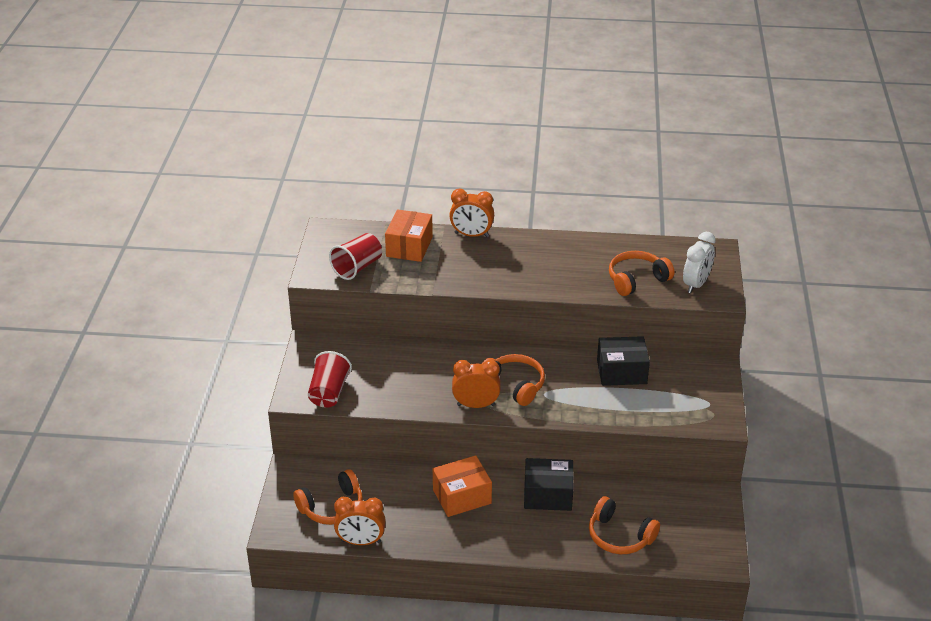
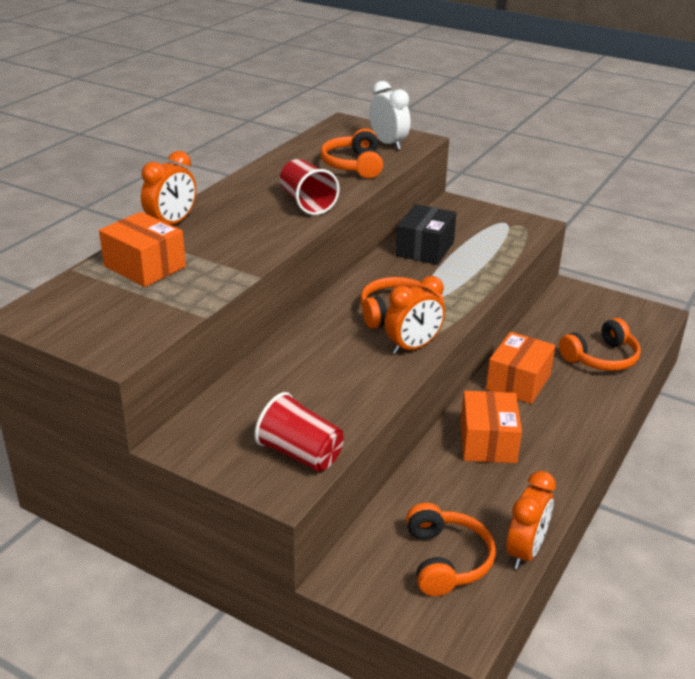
camera: 65 degrees left, 5 degrees down
(357, 267) = (143, 313): red cup -> red cup (307, 203)
(476, 405) = (413, 347): orange clock -> orange clock turned 150 degrees counterclockwise
(548, 495) = (518, 382): black box -> orange box

